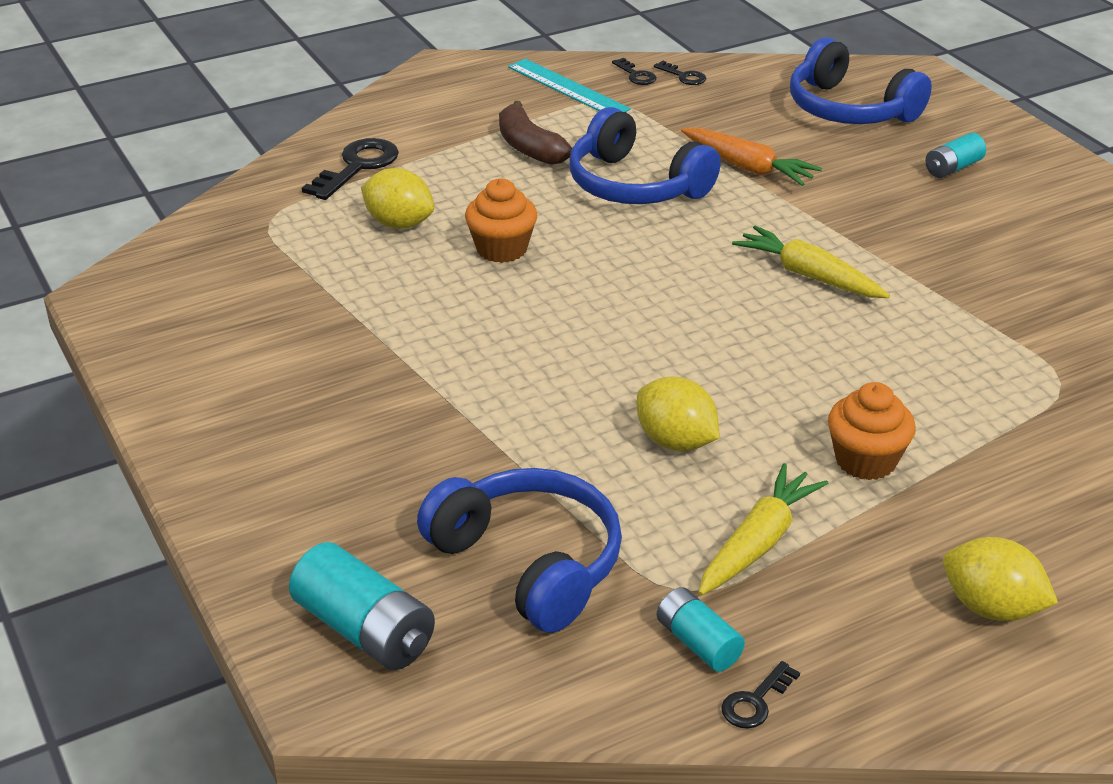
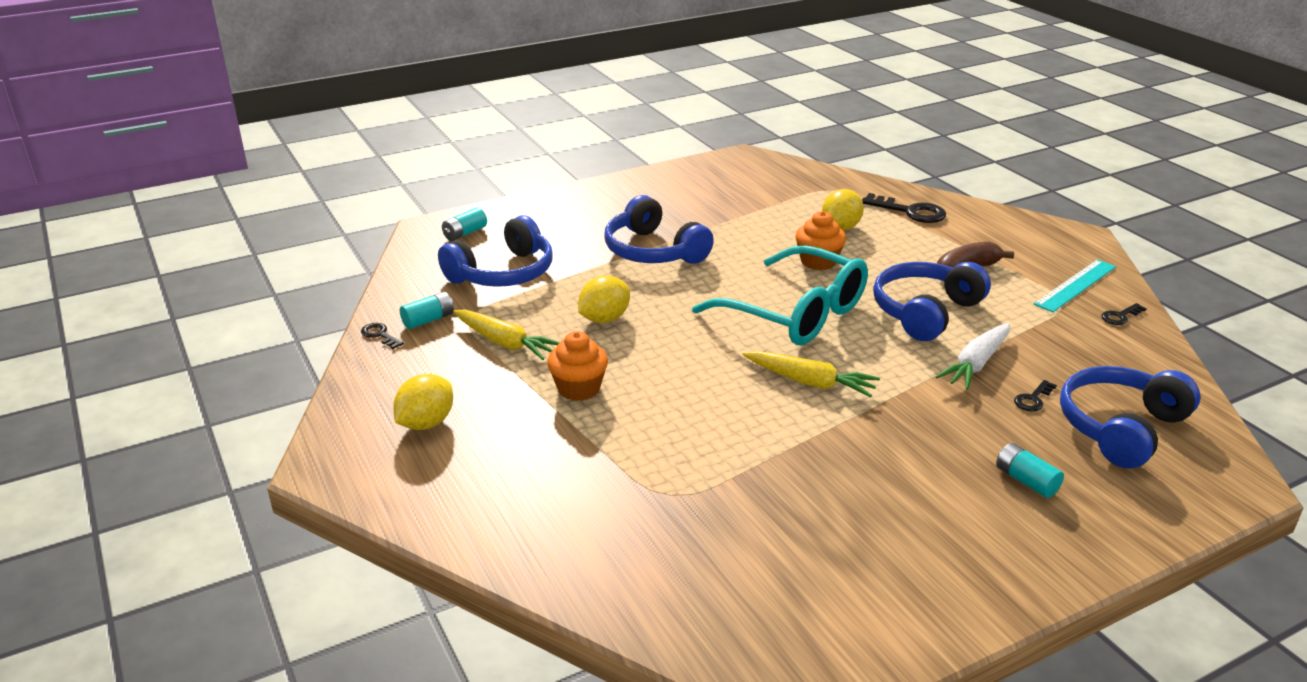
camera: 90 degrees right, 5 degrees down
(365, 630) = (465, 233): turquoise battery -> turquoise battery, size x0.61
(459, 395) = (653, 251): none -> blue headphones
(646, 276) = (795, 313): none -> turquoise glasses
(683, 76) = (1134, 339): black key -> black key (1033, 399)
(747, 167) = (976, 364): orange carrot -> white carrot
(809, 275) = (810, 382): yellow carrot -> yellow carrot turned 75 degrees clockwise

